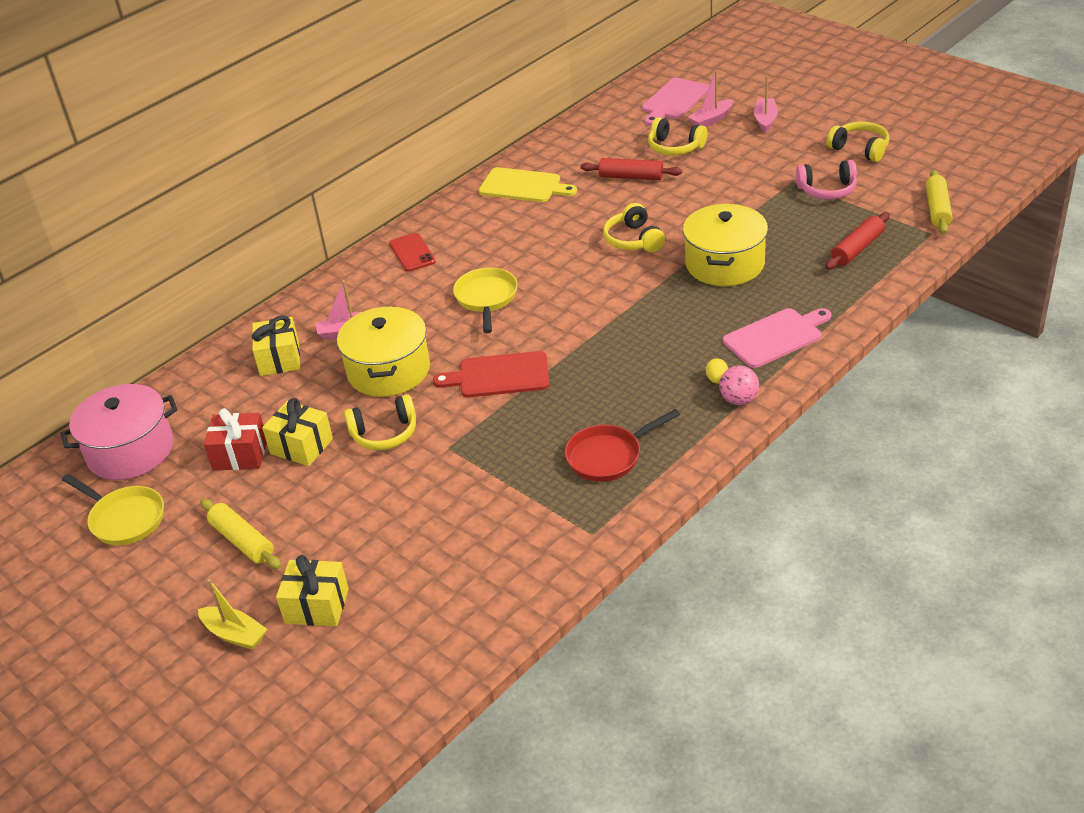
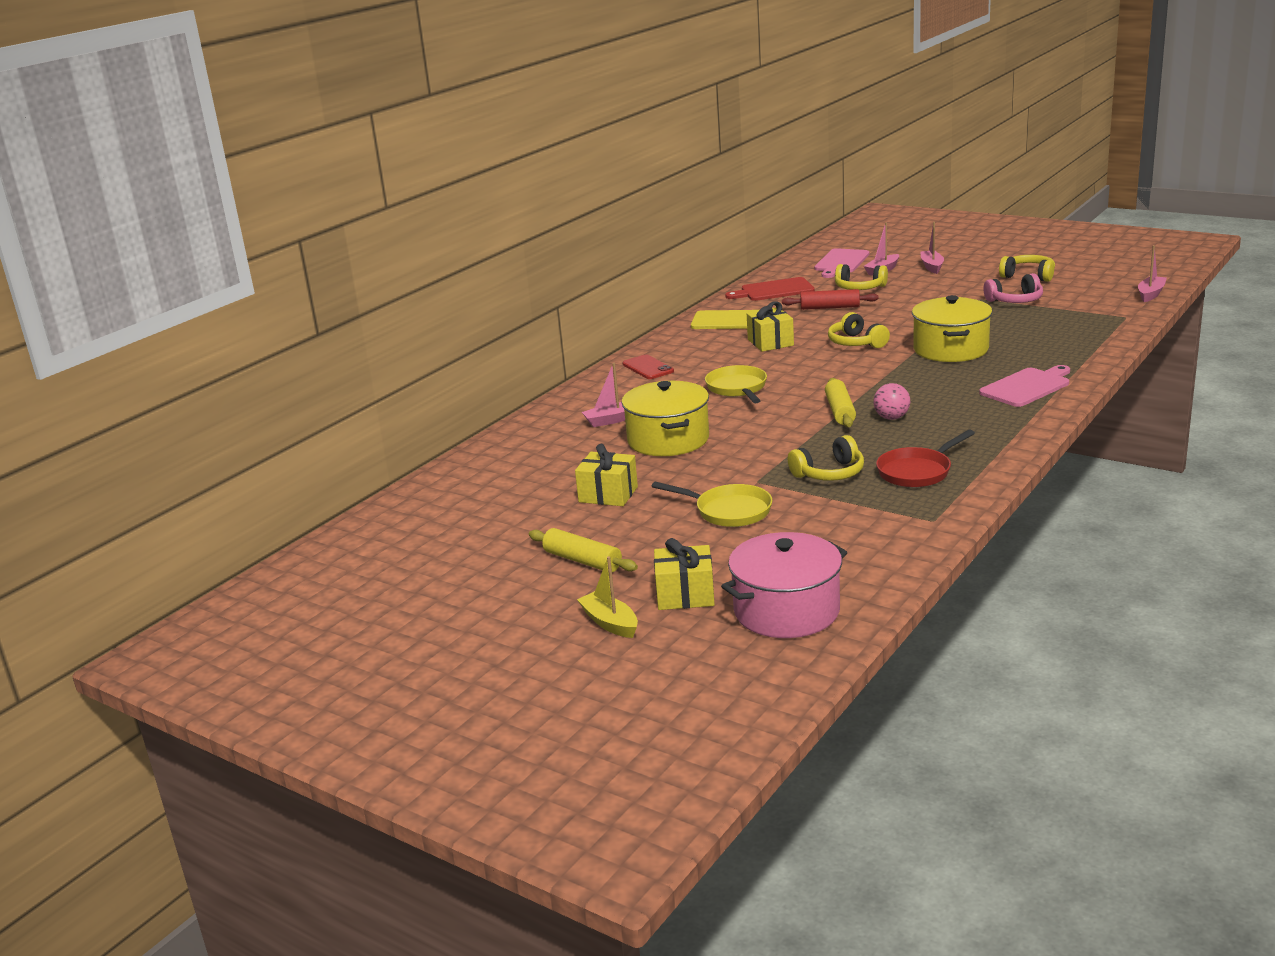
camera: 10 degrees left, 15 degrees down
(124, 519) = (449, 559): yellow pan -> yellow pan (728, 511)
(130, 451) = (431, 514): pink pot -> pink pot (786, 611)
(235, 634) = (610, 623): yellow boat -> yellow boat turned 150 degrees counterclockwise
(240, 454) = (548, 506): red gift -> none
(279, 359) = (553, 442): yellow gift -> yellow gift (770, 342)
(384, 433) = (688, 479): yellow headphones -> yellow headphones (829, 473)
(499, 375) = (779, 433): red cutting board -> red cutting board (774, 290)
(717, 380) = (990, 416): yellow egg -> none
(739, 400) = (1018, 426): pink ball -> pink ball (891, 418)
(857, 249) = (1065, 331): red rolling pin -> none
(937, 209) = (1122, 303): yellow rolling pin -> yellow rolling pin (840, 411)
(975, 198) = (1150, 294): none -> pink boat

